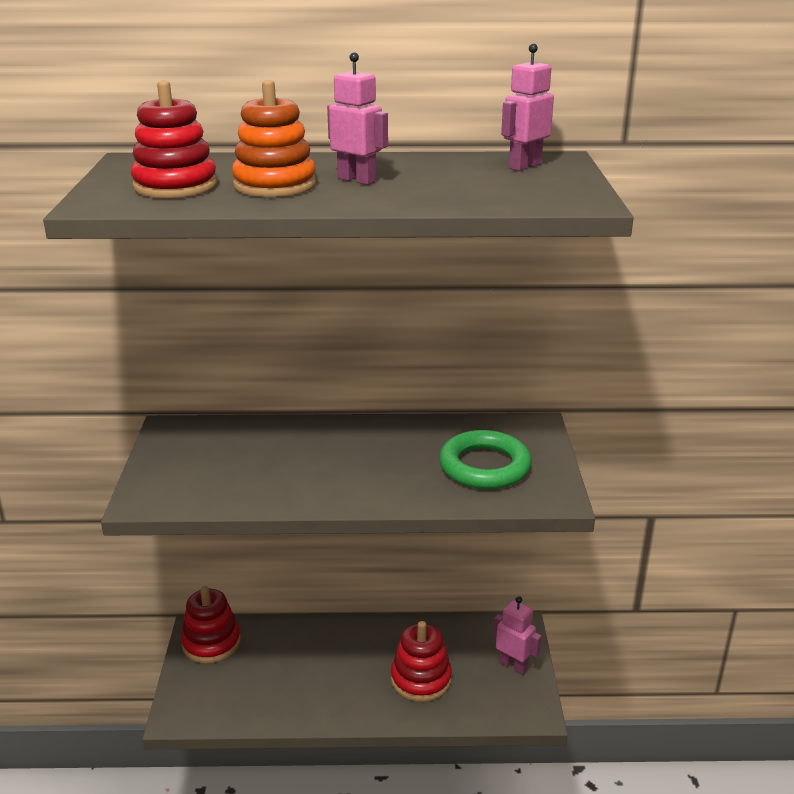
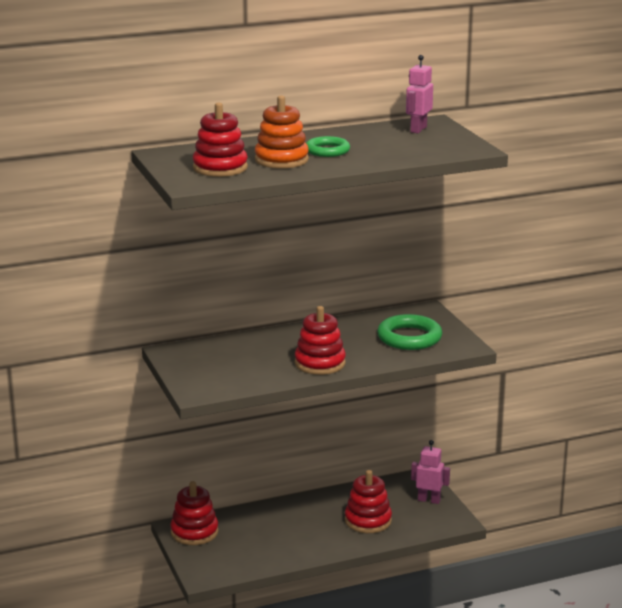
camera: 20 degrees left, 5 degrees down
(335, 485) = (320, 363): none -> red stacking toy
(357, 180) = (327, 151): pink robot -> green ring

